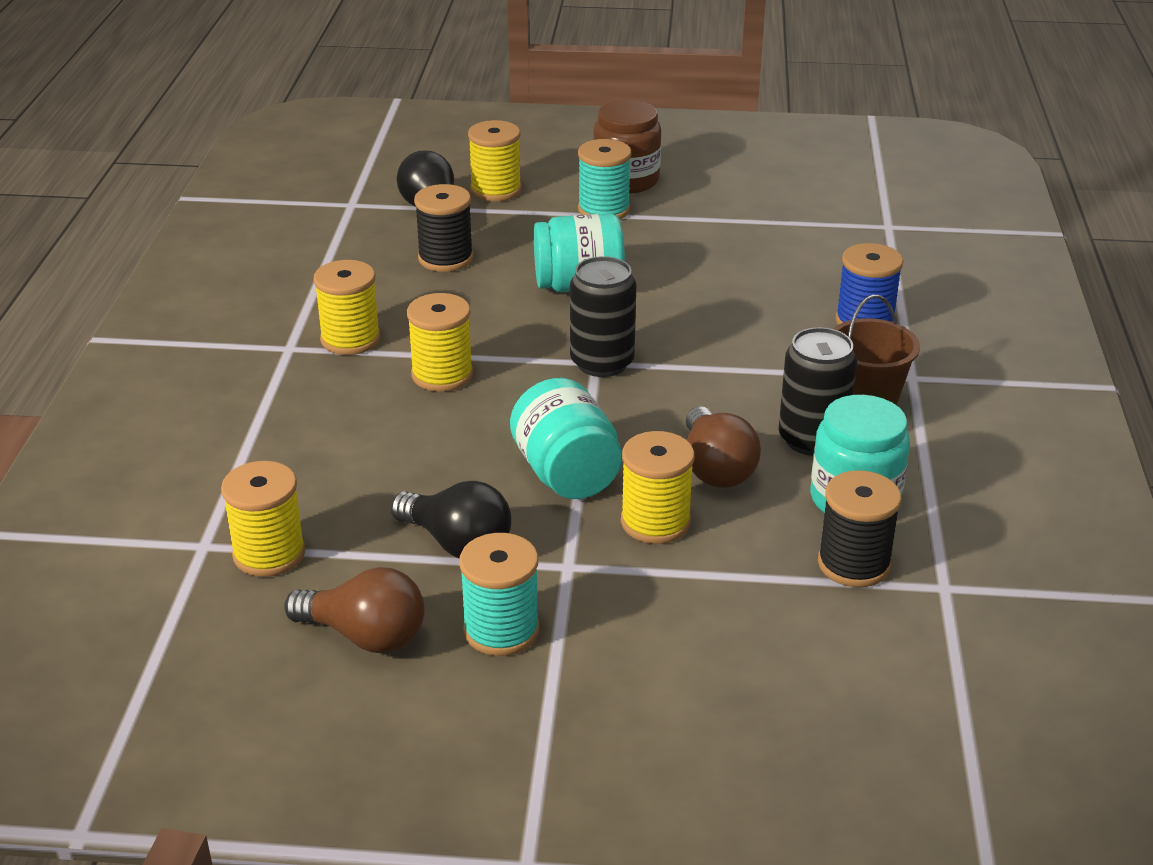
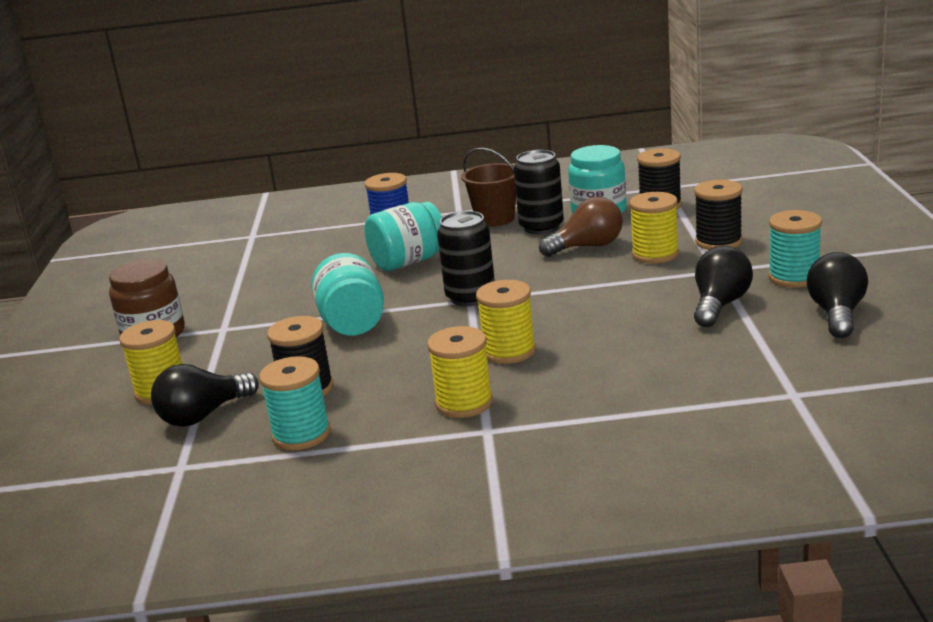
camera: 95 degrees left, 10 degrees down
(269, 554) = (783, 366): yellow spool -> none
(365, 636) = (837, 314): brown light bulb -> black light bulb
(567, 474) = (619, 286): turquoise jar -> turquoise jar (408, 262)
(604, 210) = (213, 335): turquoise spool -> turquoise spool (301, 435)
(670, 590) = (718, 242): none -> black spool

